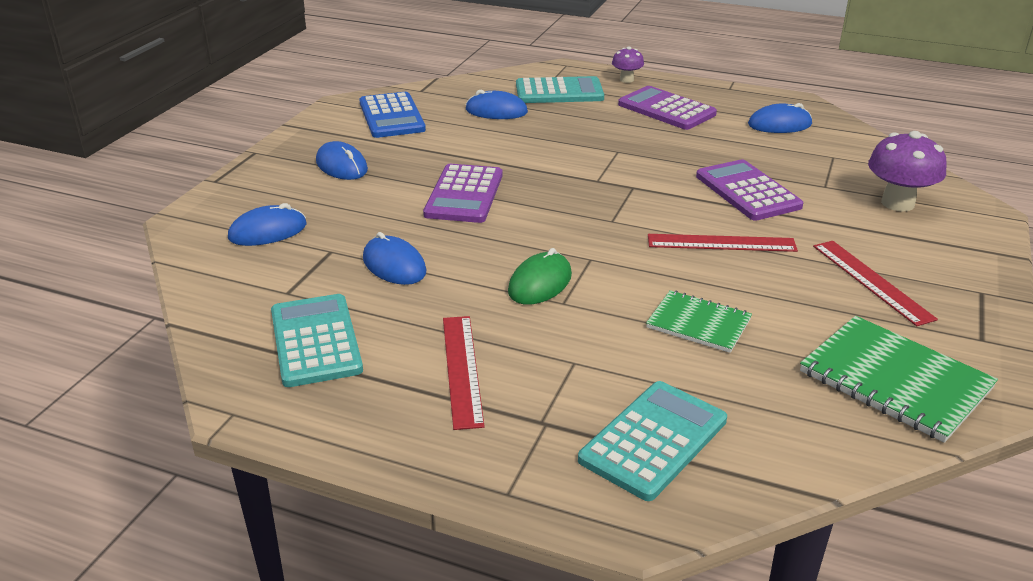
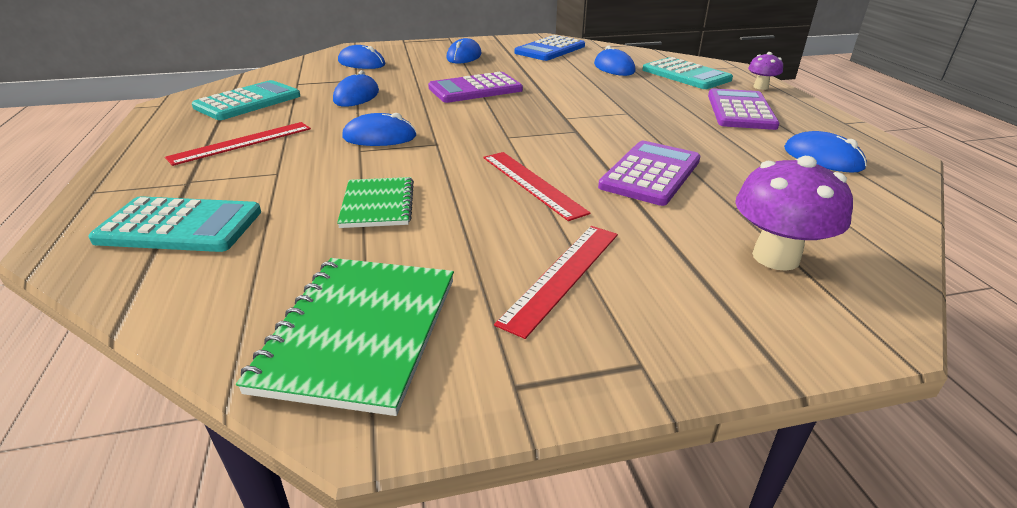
camera: 55 degrees right, 0 degrees up
(540, 283) = (379, 137): green mouse -> blue mouse

